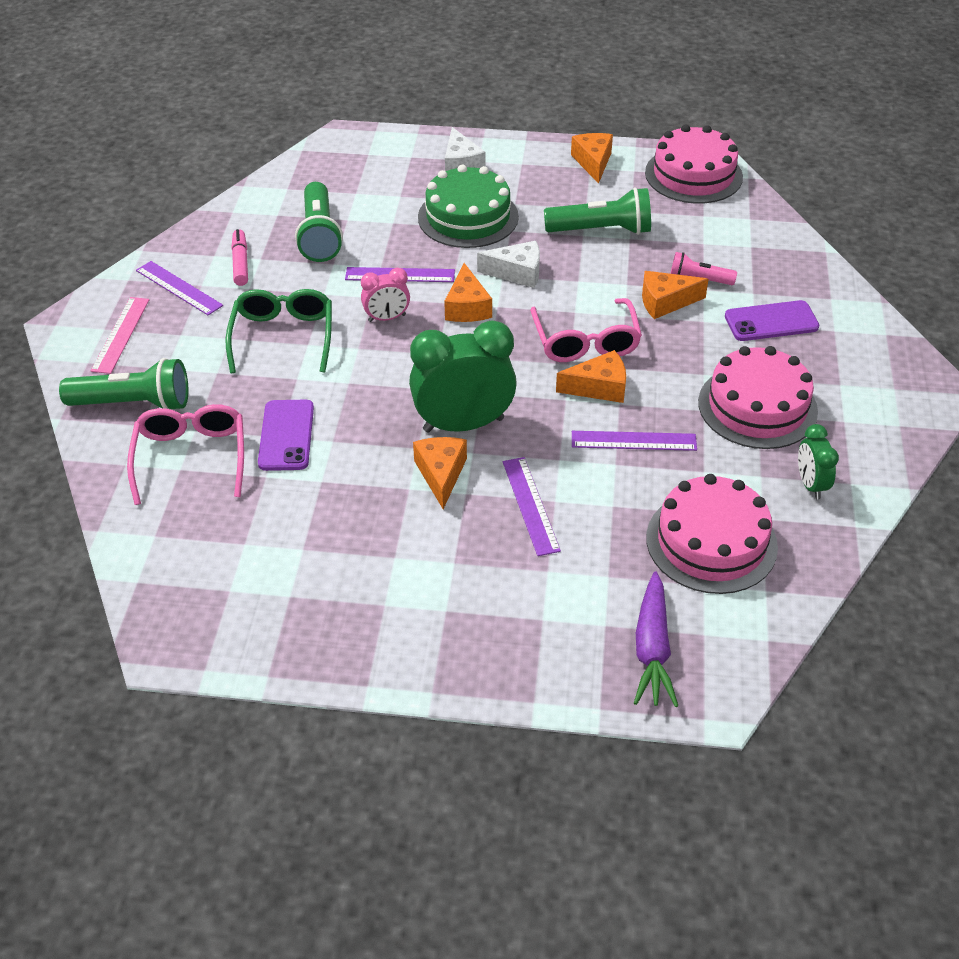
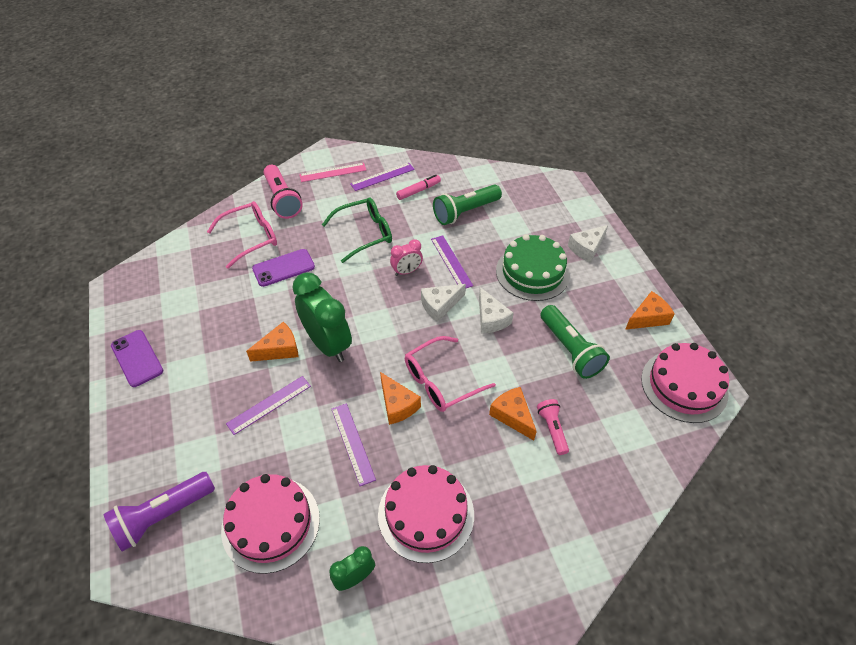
camera: 65 degrees right, 5 degrees up
(134, 403) = (282, 200): green flashlight -> pink flashlight
(179, 288) = (382, 177): purple ruler -> purple ruler turned 45 degrees clockwise
(387, 318) = (407, 271): pink clock -> pink clock turned 75 degrees counterclockwise
(467, 307) = (440, 305): orange cheese -> white cheese
(652, 648) = (163, 516): purple carrot -> purple flashlight
(771, 322) = (532, 496): purple phone -> purple phone (137, 358)

